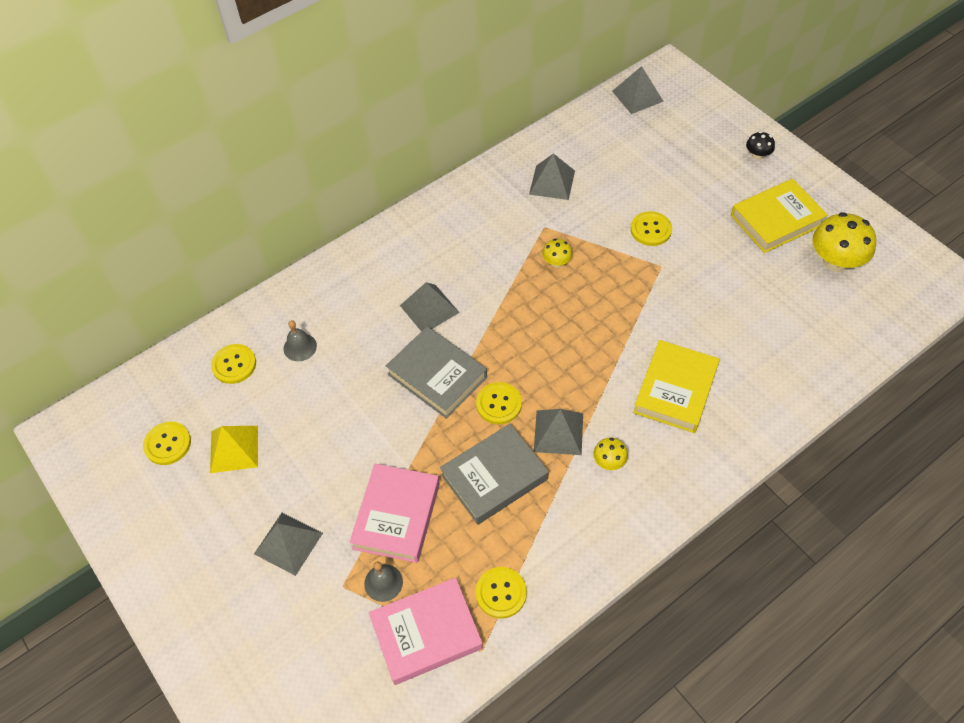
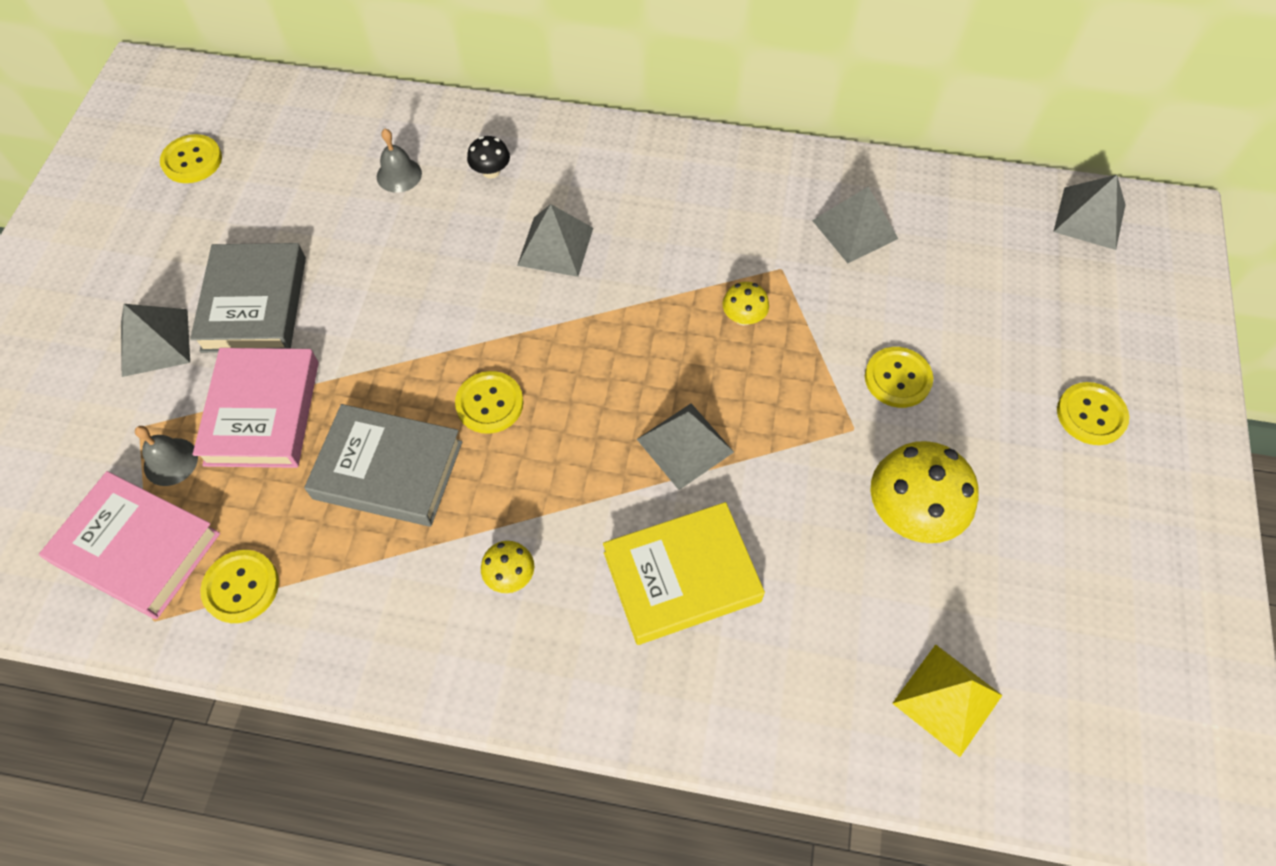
camera: 45 degrees right, 5 degrees up
(234, 365) = (329, 140): yellow button -> yellow button (1091, 415)
(234, 448) = (230, 215): yellow pyramid -> yellow pyramid (947, 699)
(396, 516) = (262, 413): pink book -> pink book turned 60 degrees counterclockwise
(437, 376) = (473, 318): grey book -> grey book (254, 304)
(558, 432) = (504, 492): grey pyramid -> grey pyramid (685, 445)
(757, 155) = (1157, 413): black mushroom -> black mushroom (491, 171)
(776, 220) = (1075, 510): yellow book -> none
(835, 261) = (1087, 633): yellow mushroom -> yellow mushroom (911, 513)

